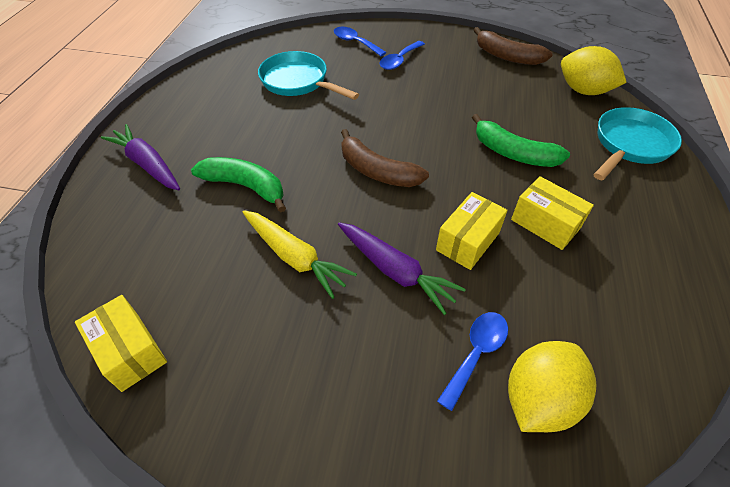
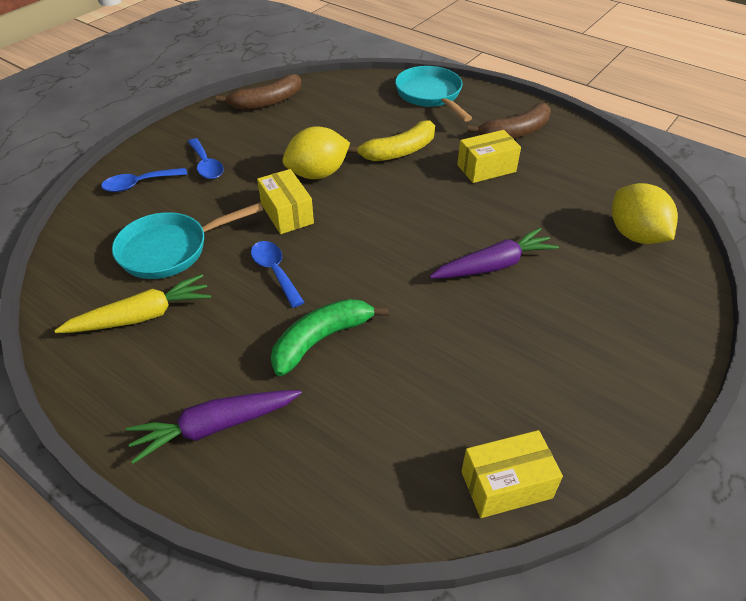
camera: 65 degrees left, 5 degrees down
(294, 257) = (445, 326): yellow carrot -> yellow carrot (141, 316)
(377, 171) = (365, 236): brown banana -> brown banana (515, 132)
(468, 241) = (483, 214): yellow box -> yellow box (287, 213)
(476, 353) = (590, 250): blue spoon -> blue spoon (275, 271)
(513, 153) = (399, 151): green banana -> yellow banana
(583, 91) = (351, 86): yellow lemon -> yellow lemon (317, 174)

